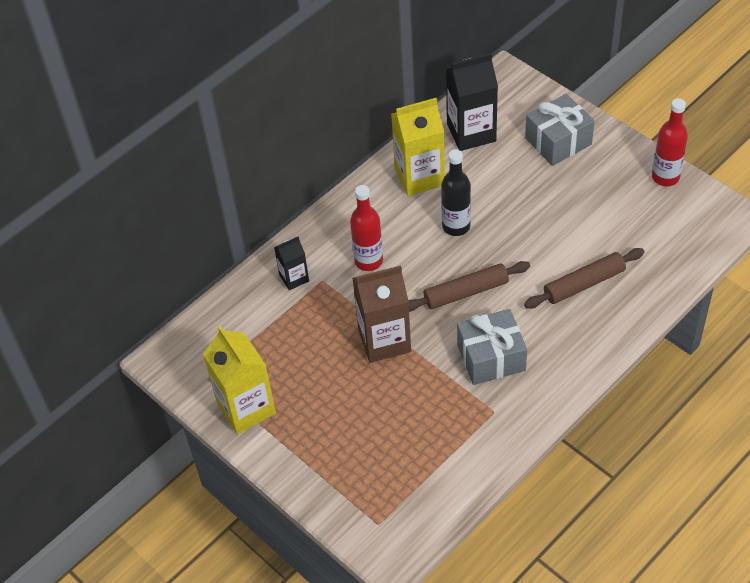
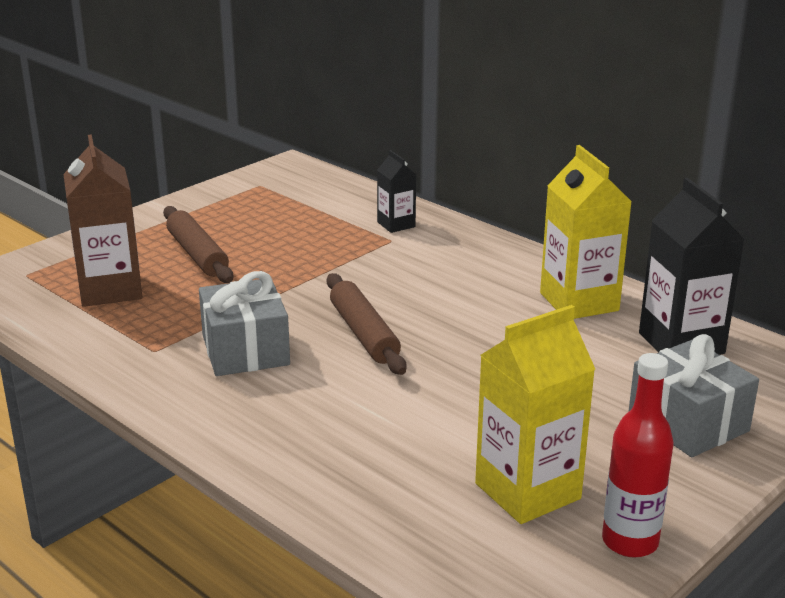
camera: 85 degrees right, 25 degrees down
(246, 408) = (214, 204): yellow carton -> yellow carton (527, 491)
(368, 261) = (422, 267): red bottle -> none
(384, 340) = (291, 278): brown carton -> brown carton (110, 289)
(456, 226) = (487, 328): black bottle -> none
(584, 284) = (372, 434): brown rolling pin -> brown rolling pin (197, 254)

